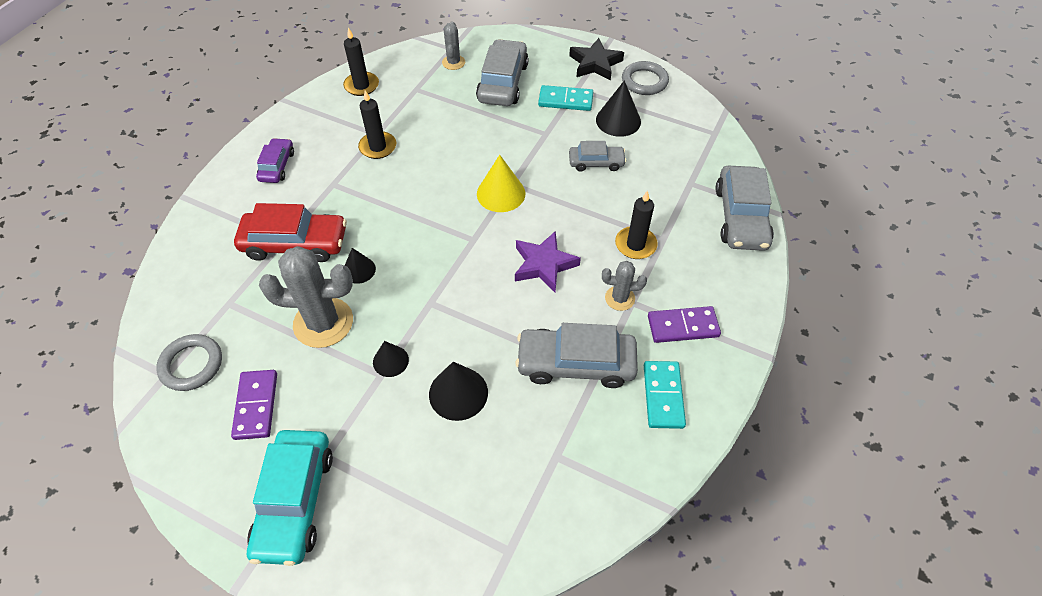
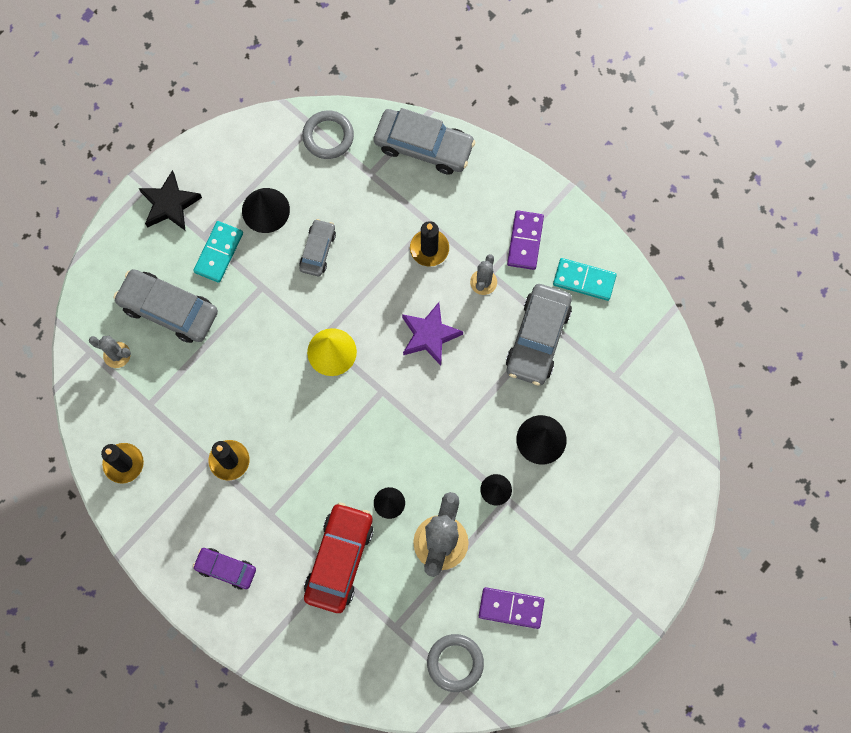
camera: 75 degrees left, 20 degrees up
(294, 501) = (603, 583): turquoise car -> none
(644, 81) = (215, 164): grey ring -> grey ring (328, 136)

